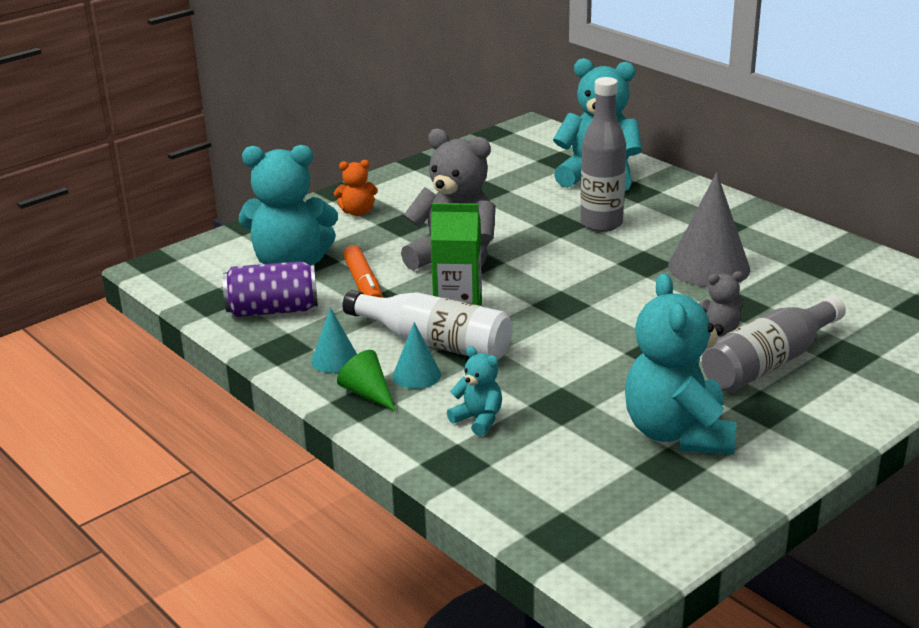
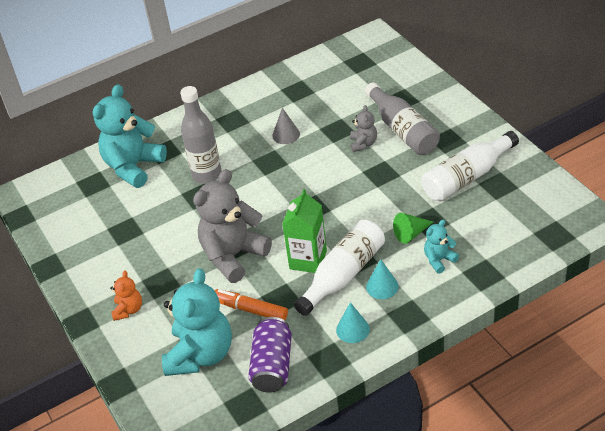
camera: 75 degrees left, 15 degrees up
(363, 285) = (251, 310): orange marker -> orange marker turned 150 degrees counterclockwise
(368, 393) = (399, 313): green cone -> green cone (411, 233)
(678, 433) = (467, 177): turquoise teddy bear -> white bottle
(709, 267) = (286, 135): grey cone -> grey cone, size x0.53

